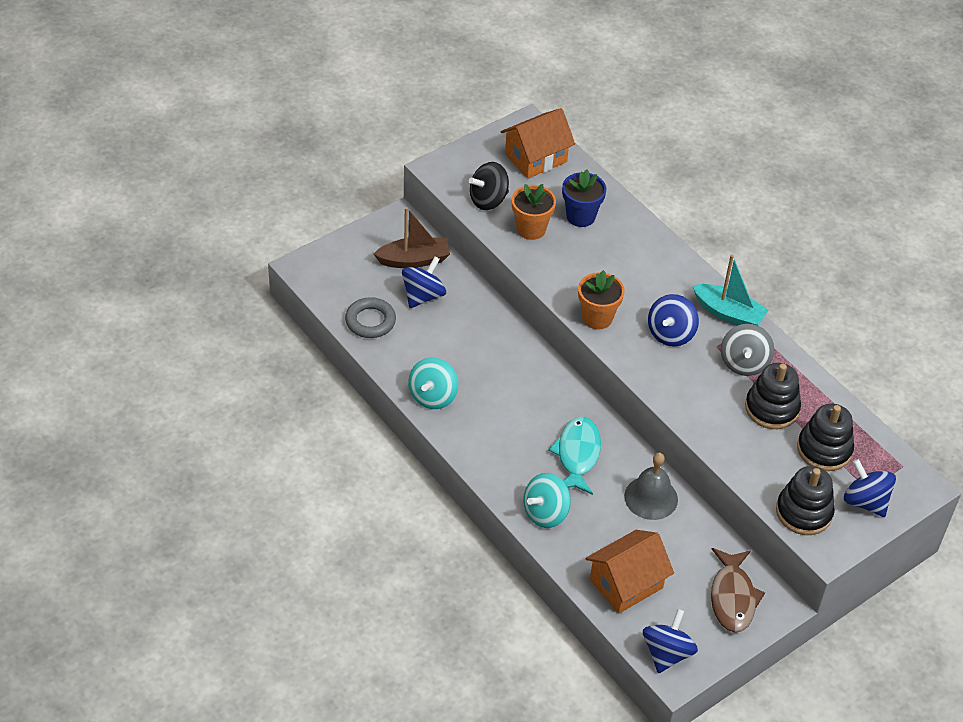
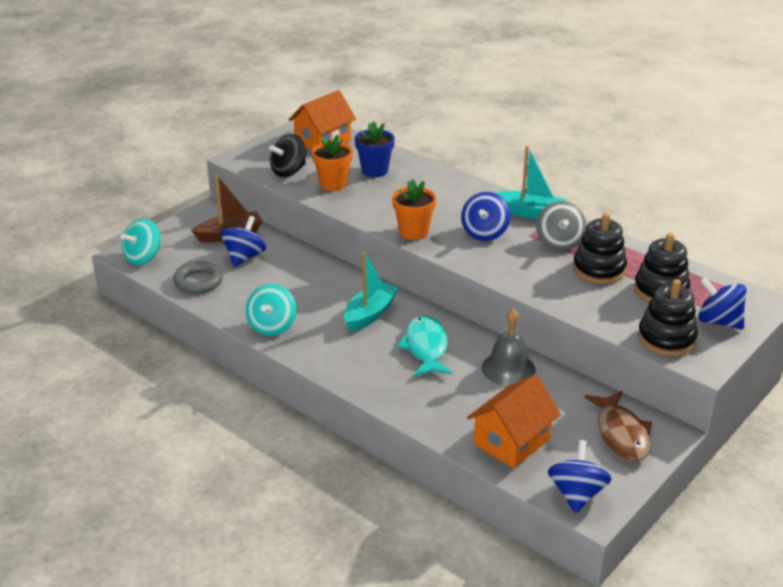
camera: 10 degrees left, 15 degrees down
(533, 399) = (370, 314): none -> turquoise boat
(545, 513) = (410, 398): turquoise spinning top -> turquoise spinning top (143, 257)

